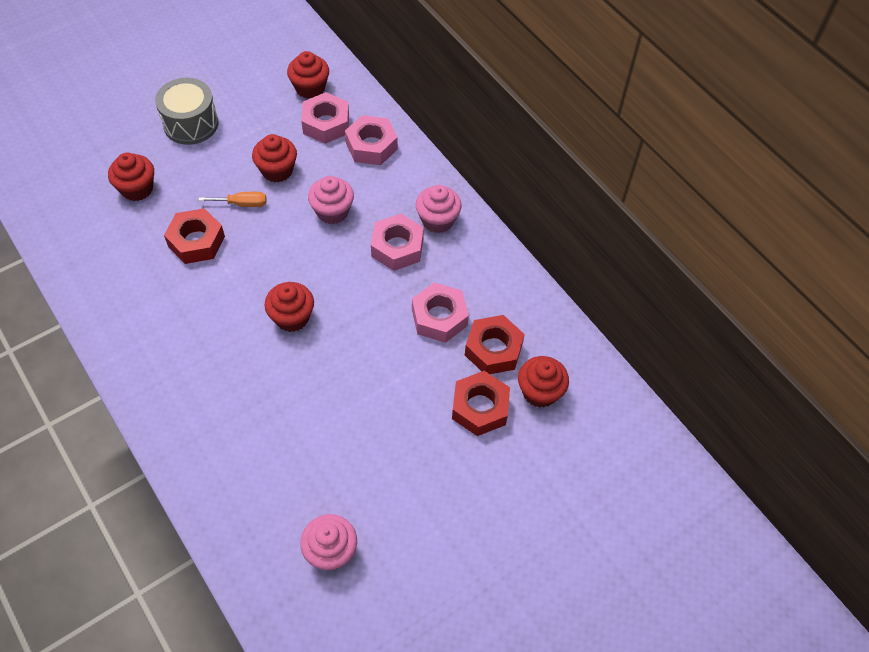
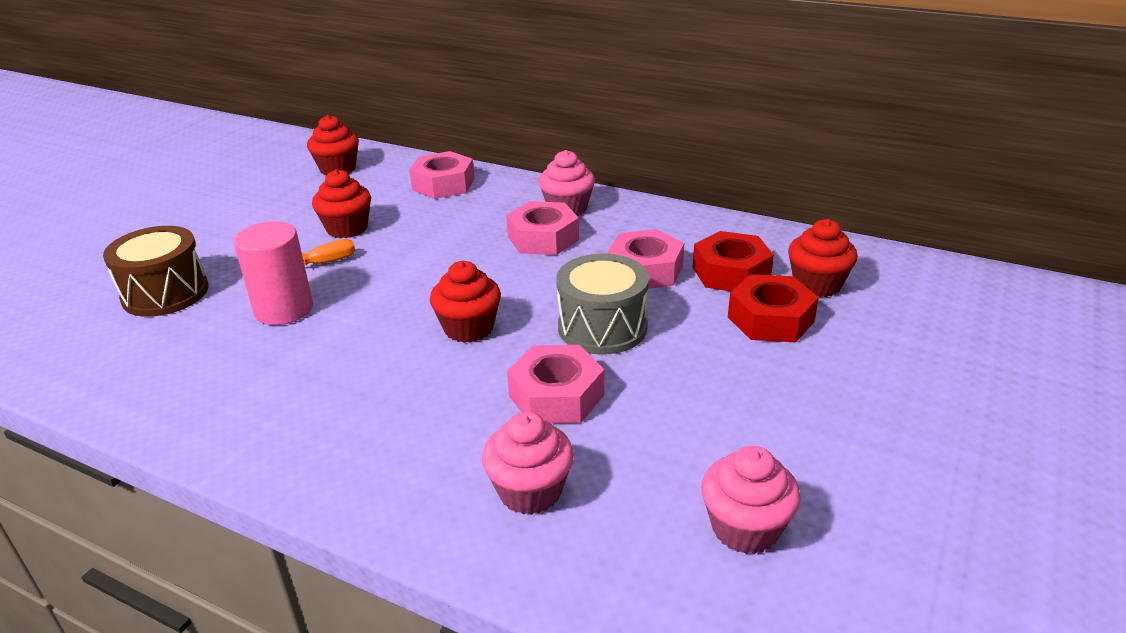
camera: 25 degrees left, 25 degrees down
(137, 189) = (165, 293): red cupcake -> brown drum
(191, 124) = (207, 227): grey drum -> grey drum (602, 327)
(196, 241) = (284, 309): red nut -> pink cylinder
(326, 124) = (377, 184): pink nut -> pink nut (556, 395)
(332, 211) = (442, 237): pink cupcake -> pink cupcake (530, 491)

